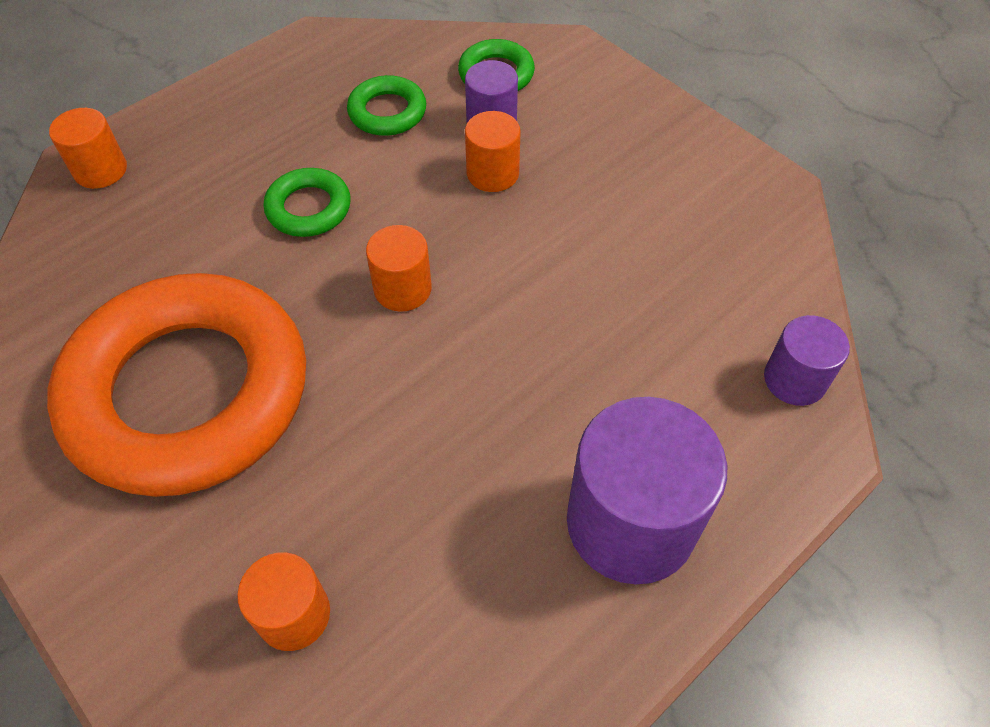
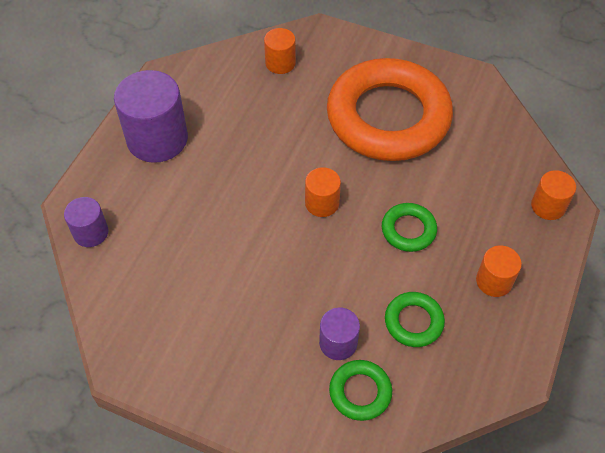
camera: 155 degrees right, 0 degrees up
(492, 173) = (314, 299): orange cylinder -> orange cylinder (494, 281)

